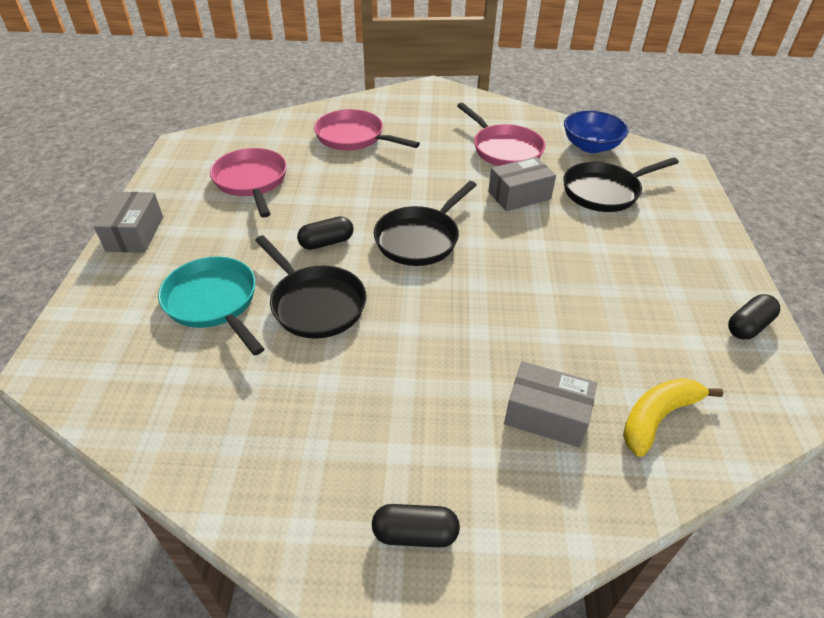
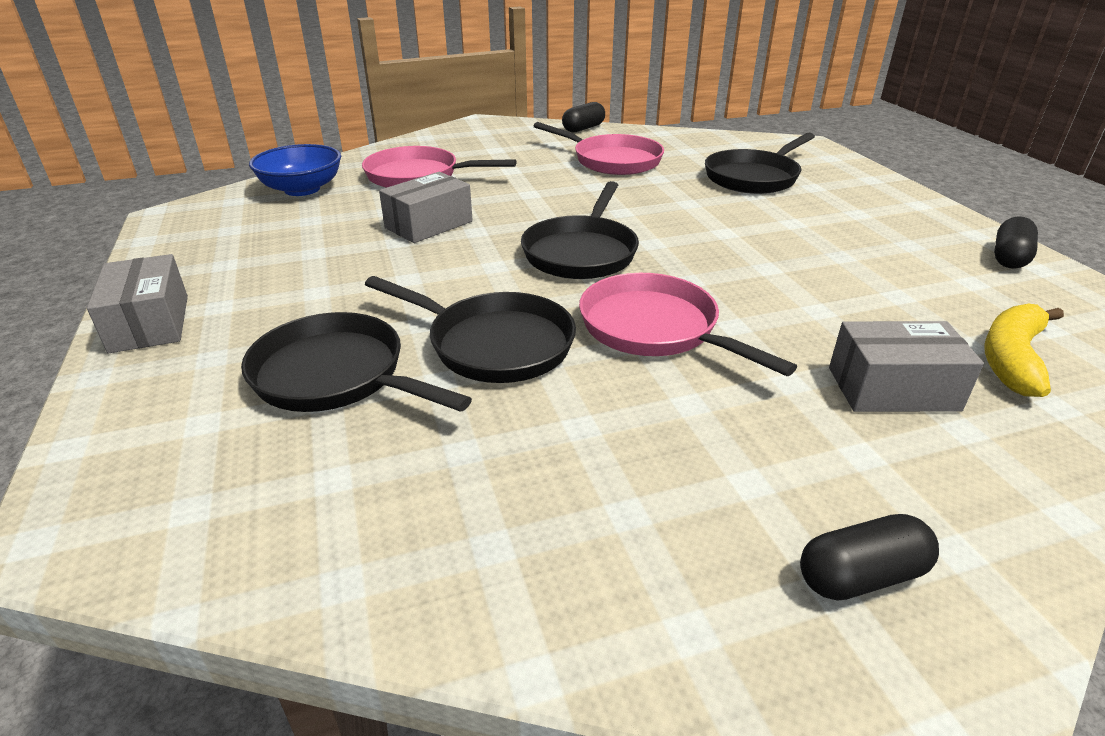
camera: 20 degrees left, 10 degrees down
(214, 303) = (336, 376): turquoise pan -> black pan
(251, 181) = (305, 237): pink pan -> pink pan (655, 329)
(326, 242) = (460, 278): black capsule -> black capsule (583, 128)
(519, 195) = (665, 195): grey box -> grey box (429, 224)
(590, 146) = (704, 145): blue bowl -> blue bowl (302, 189)

